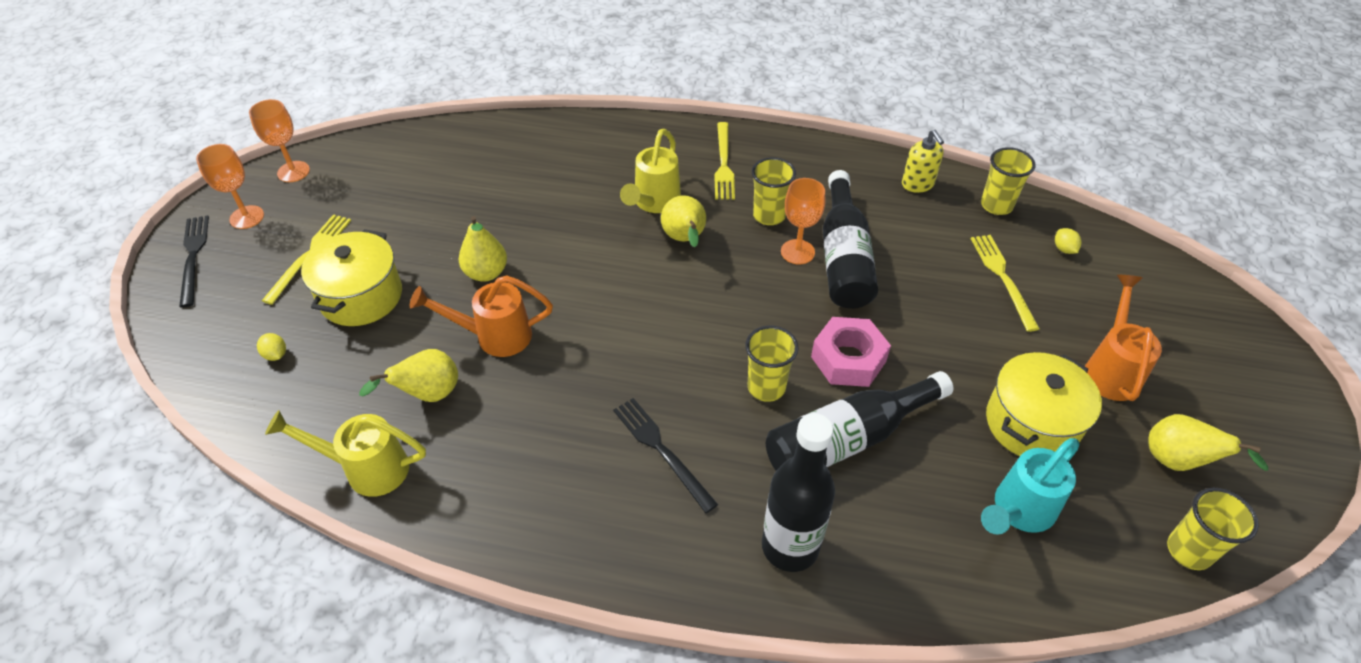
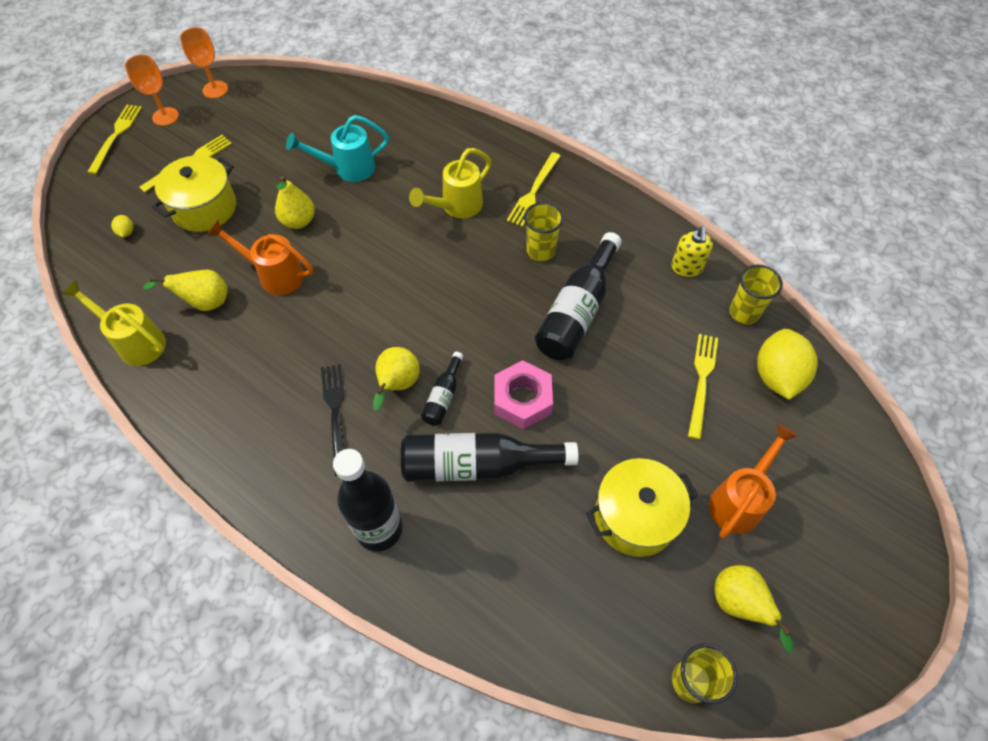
camera: 25 degrees right, 10 degrees up
(193, 256) = (116, 136): black fork -> yellow fork
(685, 239) = (460, 247): yellow pear -> yellow pear (397, 385)
(766, 387) = (443, 396): yellow cup -> black bottle
(797, 252) = (543, 291): orange goblet -> none
(1018, 512) = (571, 583): turquoise watering can -> turquoise watering can (347, 169)
(1064, 249) = (777, 376): yellow lemon -> yellow lemon, size x2.45

